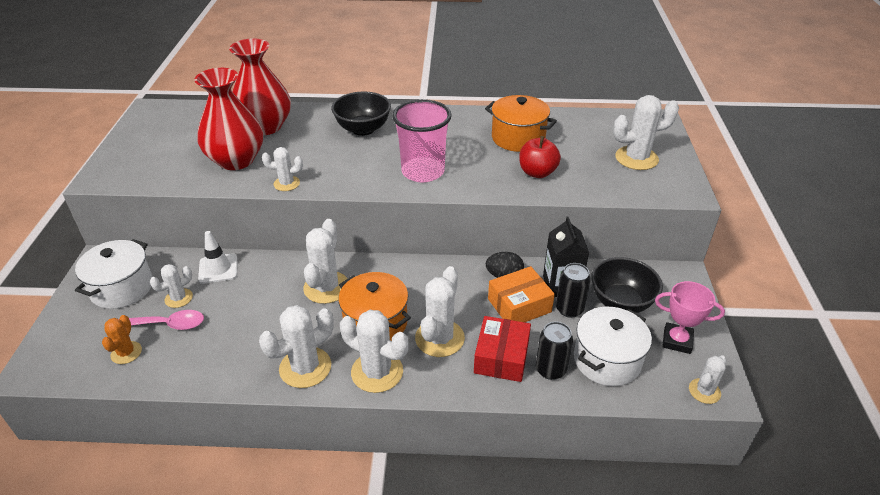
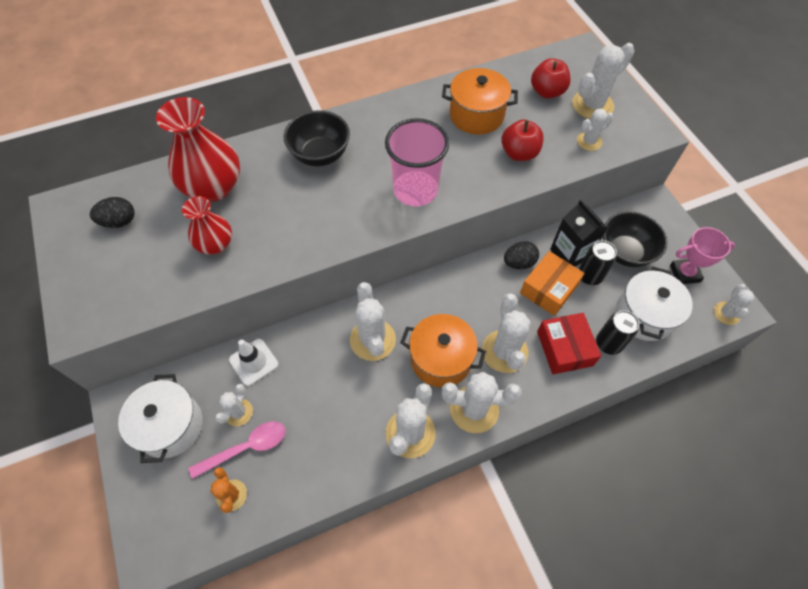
camera: 25 degrees left, 20 degrees up
(181, 128) = (119, 221): none -> black egg
(236, 160) = (215, 244): red vase -> red vase, size x0.59
(286, 183) = (292, 256): white cactus -> white cactus (589, 141)
(598, 139) = (547, 92): none -> red apple

